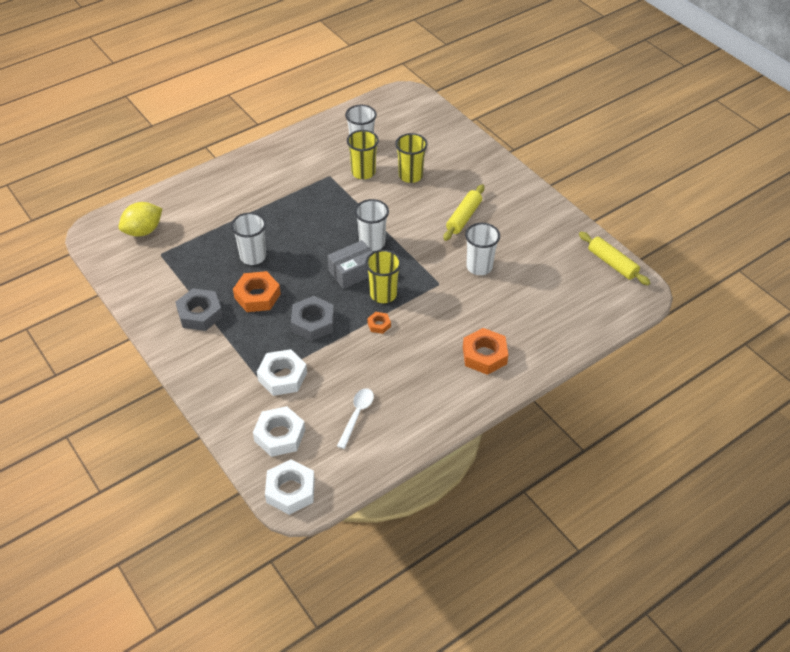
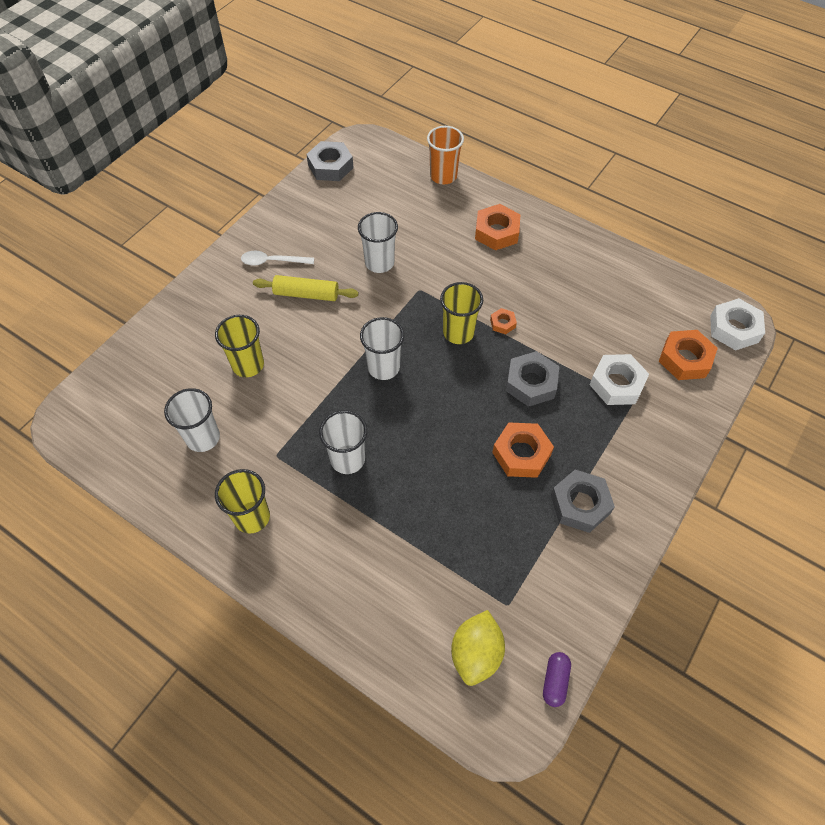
camera: 110 degrees left, 10 degrees up
(103, 260) = (555, 681): none -> purple capsule
(143, 231) = (476, 653): yellow lemon -> yellow lemon turned 75 degrees clockwise
(253, 256) = (461, 485): white cup -> white cup (347, 459)
(279, 435) = (685, 359): white nut -> orange nut
(353, 272) = (438, 371): grey box -> none
(357, 415) = (623, 306): white spoon -> white spoon (272, 261)
(363, 172) = (257, 418): yellow cup -> yellow cup (252, 517)
(573, 339) = (443, 176): none -> orange cup
(612, 263) = (330, 166): yellow rolling pin -> grey nut

